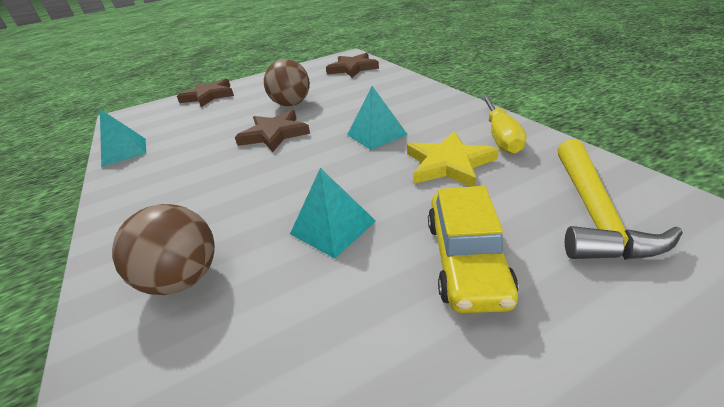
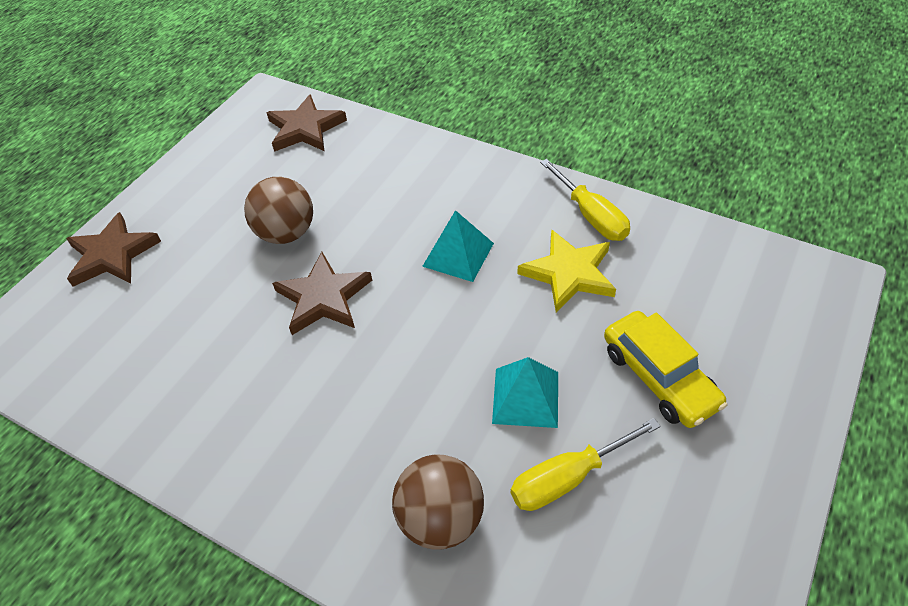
camera: 35 degrees left, 15 degrees up
(124, 152) = (115, 412): turquoise pyramid -> none
(303, 300) = (568, 477): none -> yellow screwdriver
(594, 212) = (717, 287): yellow hammer -> none

